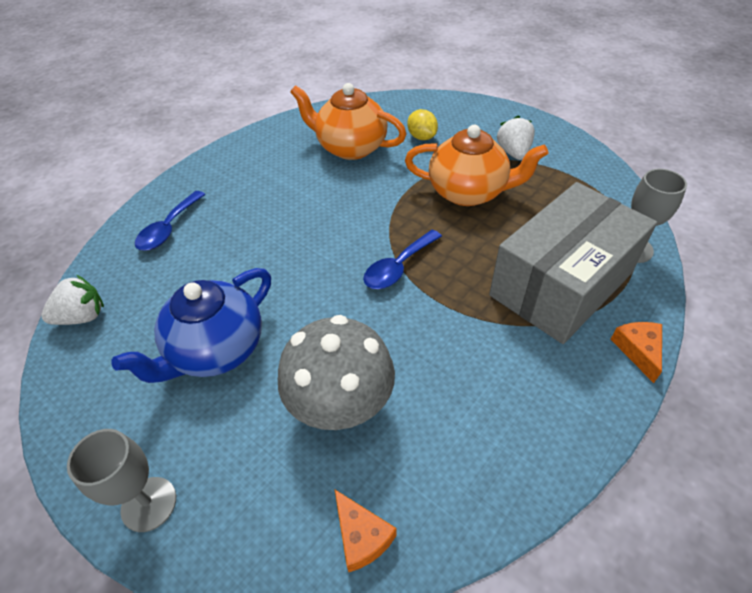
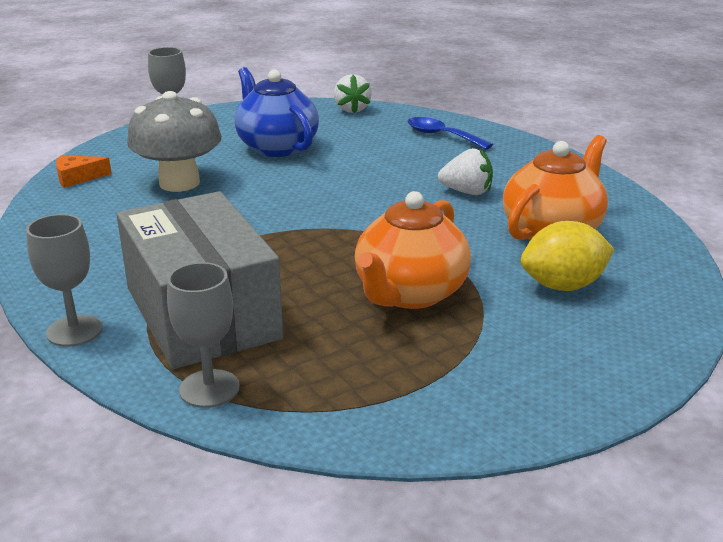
camera: 105 degrees right, 20 degrees down
(398, 267) = (308, 227): blue spoon -> none
(421, 137) = (563, 286): yellow lemon -> yellow lemon, size x1.51
(513, 153) = (489, 355): white strawberry -> white strawberry (467, 192)
(638, 350) = (74, 331): orange cheese -> grey goblet

